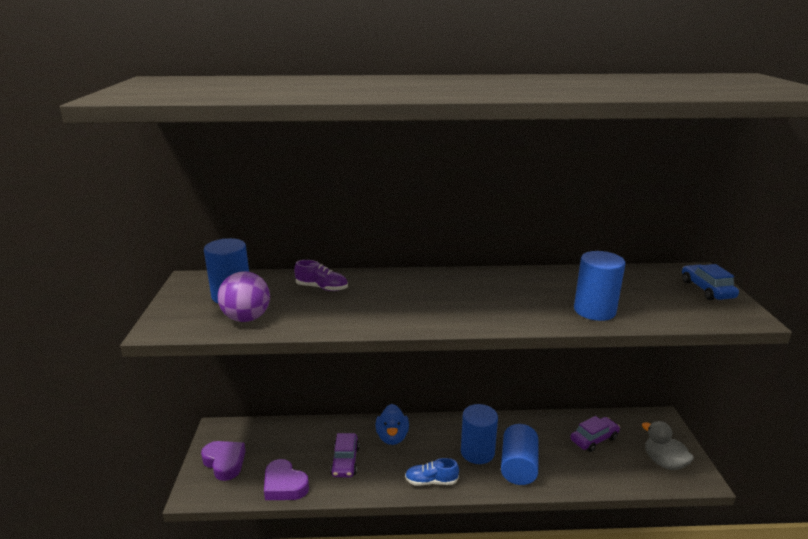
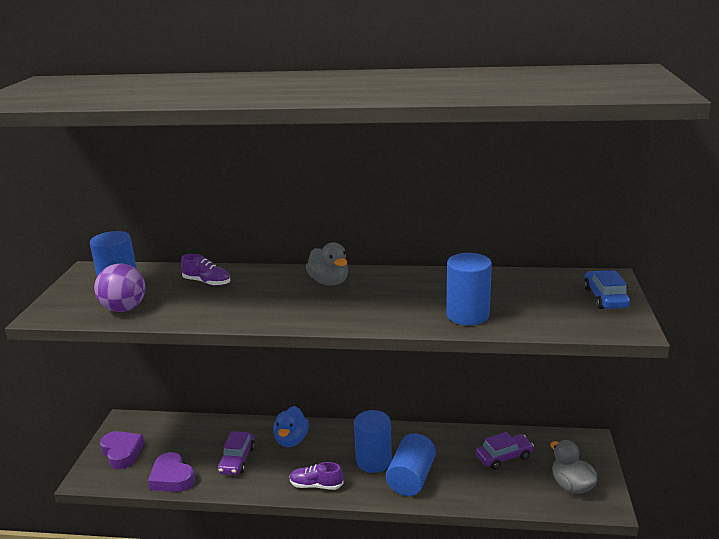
camera: 10 degrees right, 0 degrees up
(431, 481) = (316, 485): blue shoe -> purple shoe
(444, 283) = (329, 282): none -> grey duck

